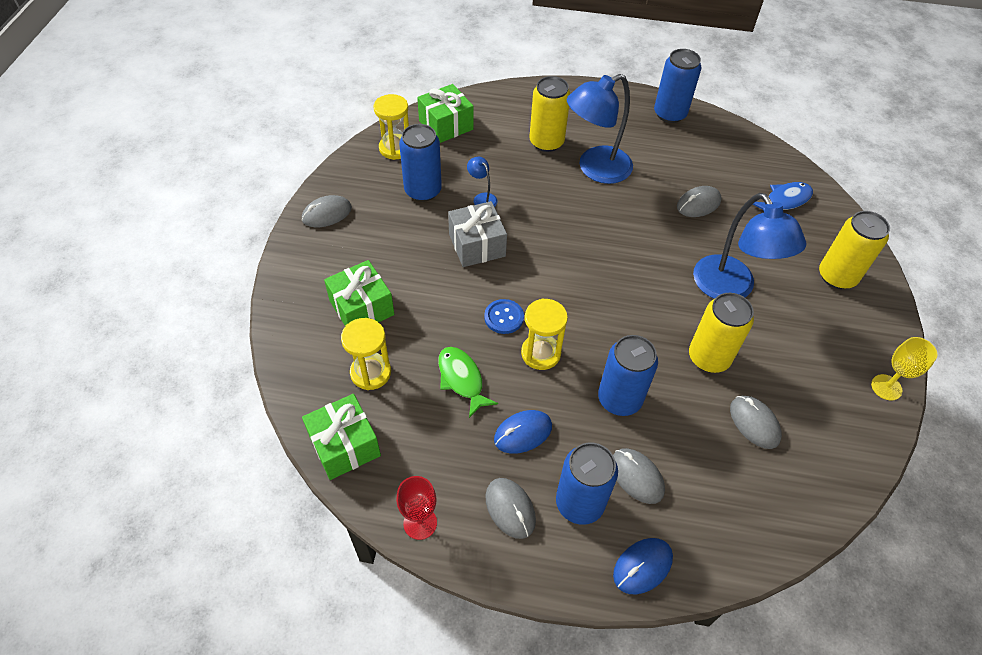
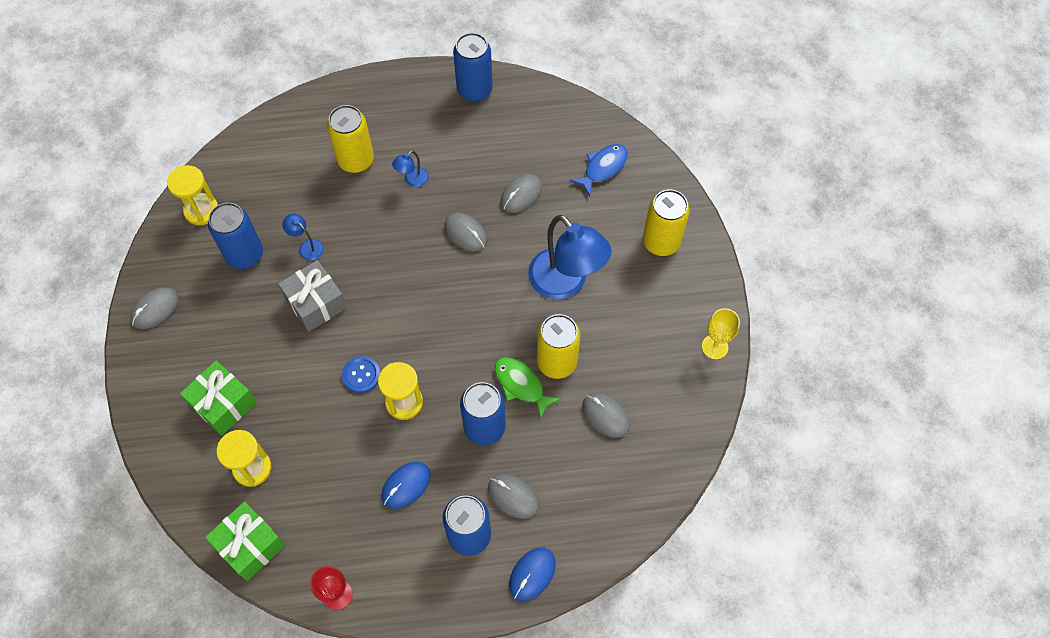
camera: 15 degrees left, 10 degrees up
(446, 125) = (246, 166): green gift -> none
(462, 379) = (338, 450): green fish -> green fish (521, 385)
(510, 509) = (411, 558): grey mouse -> grey mouse (465, 233)
(595, 169) = (412, 180): blue lamp -> blue lamp, size x0.43

